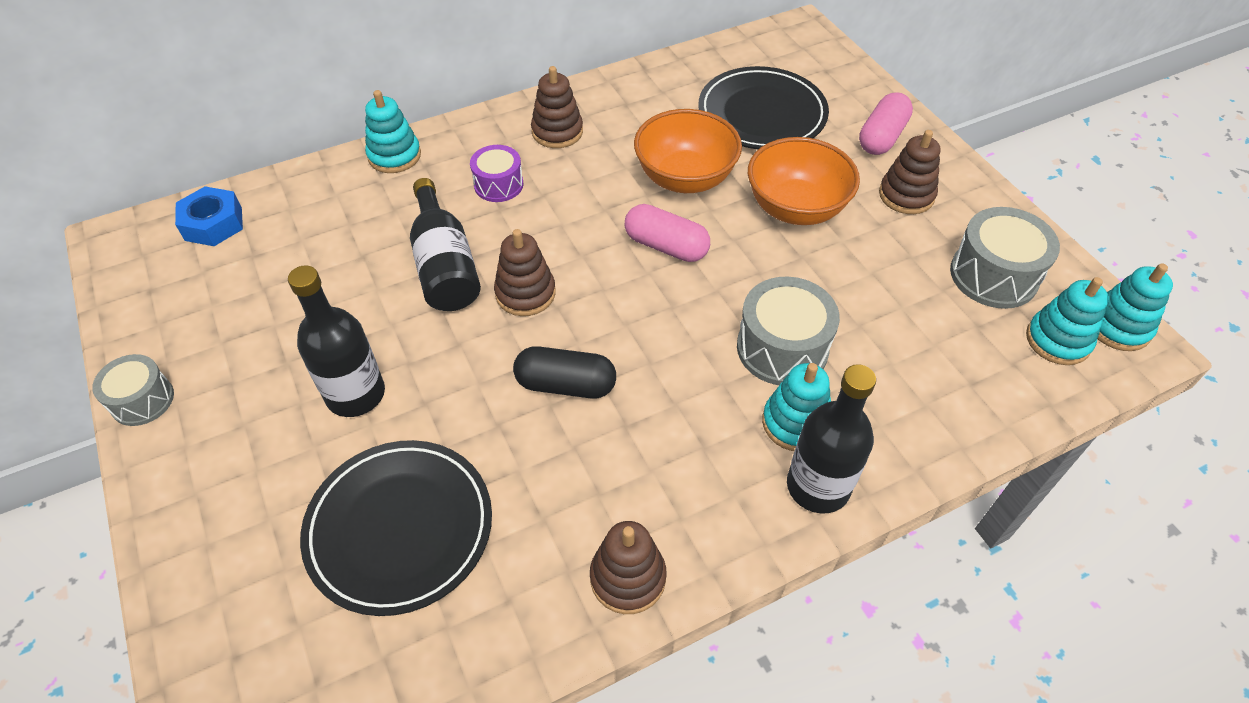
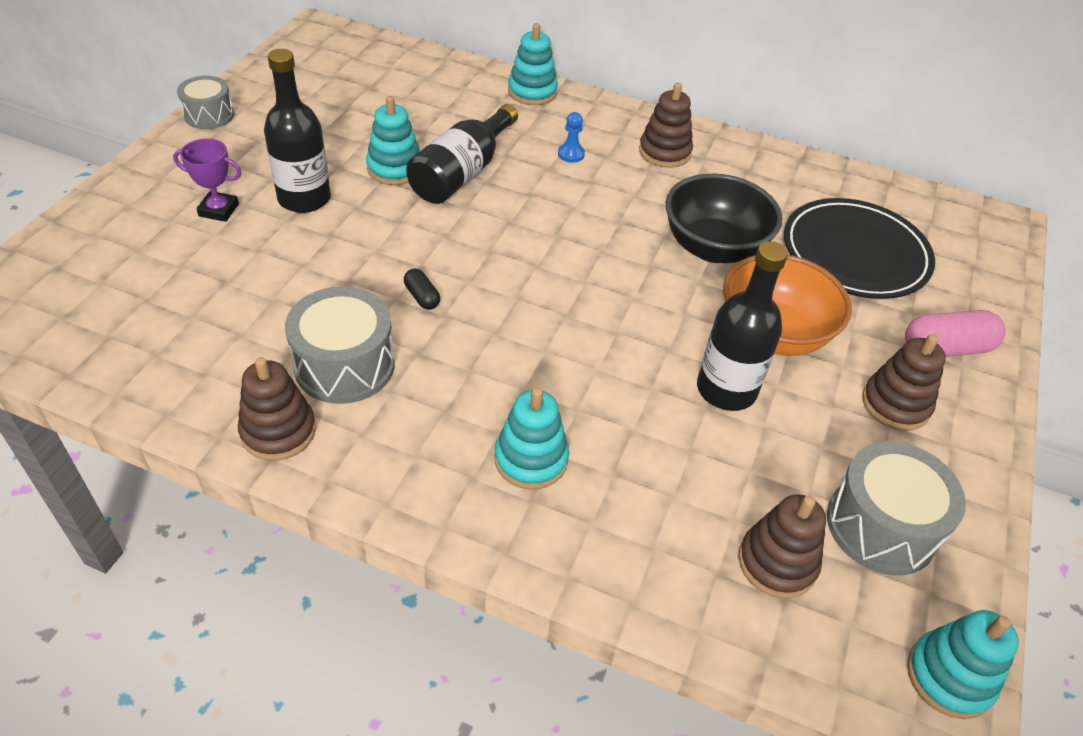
camera: 45 degrees right, 5 degrees down
(213, 224) = (375, 56): blue nut -> none
(298, 470) = (218, 210): none -> purple trophy
(400, 528) = (215, 284): black plate -> none
(498, 185) = (571, 154): purple drum -> blue pawn
(525, 293) = (484, 227): brown stacking toy -> brown stacking toy (777, 563)
(566, 385) = (422, 297): black capsule -> black capsule, size x0.53
(666, 246) = (625, 276): pink capsule -> none
(685, 178) = (713, 248): orange bowl -> black bowl
(782, 348) = (602, 408): grey drum -> grey drum (344, 365)
(818, 486) = (479, 510): black bottle -> black bottle (726, 390)
(1058, 340) = (862, 625): turquoise stacking toy -> turquoise stacking toy (395, 168)

